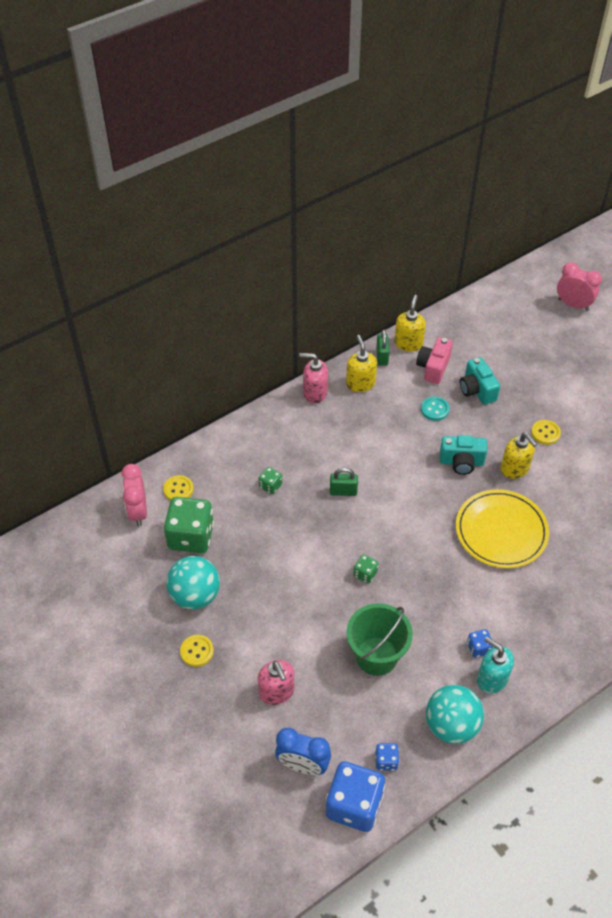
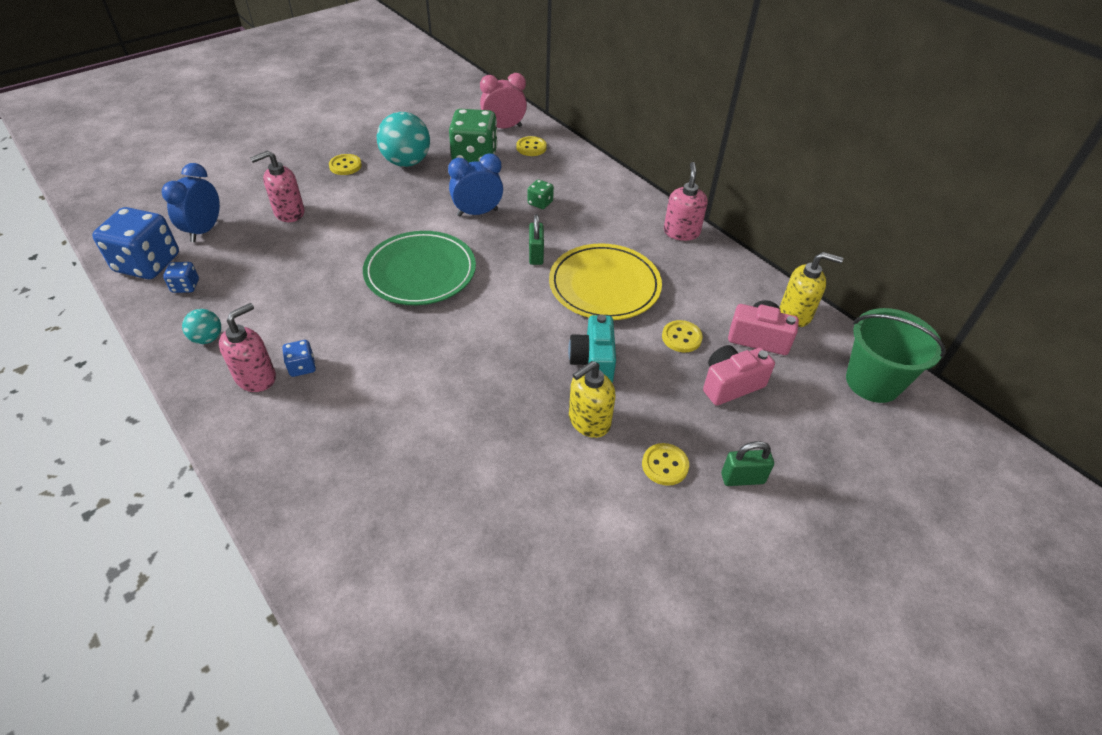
camera: 85 degrees right, 5 degrees down
(283, 533) = (477, 213): none -> blue clock
(360, 383) = (707, 269): yellow soap dispenser -> none
(365, 574) = (420, 272): green dice -> green plate
(376, 656) = (312, 280): green bucket -> green bucket (872, 382)
(382, 357) = (760, 288): green padlock -> green padlock (742, 478)
(434, 409) = (681, 337): turquoise button -> yellow button
(451, 725) = (207, 338): turquoise ball -> turquoise ball, size x0.52
(477, 390) = (730, 384): turquoise camera -> pink camera
(491, 679) = (256, 377): turquoise soap dispenser -> pink soap dispenser
(501, 531) = (477, 399): yellow plate -> yellow plate (604, 286)
(573, 304) = (982, 533): pink clock -> none

